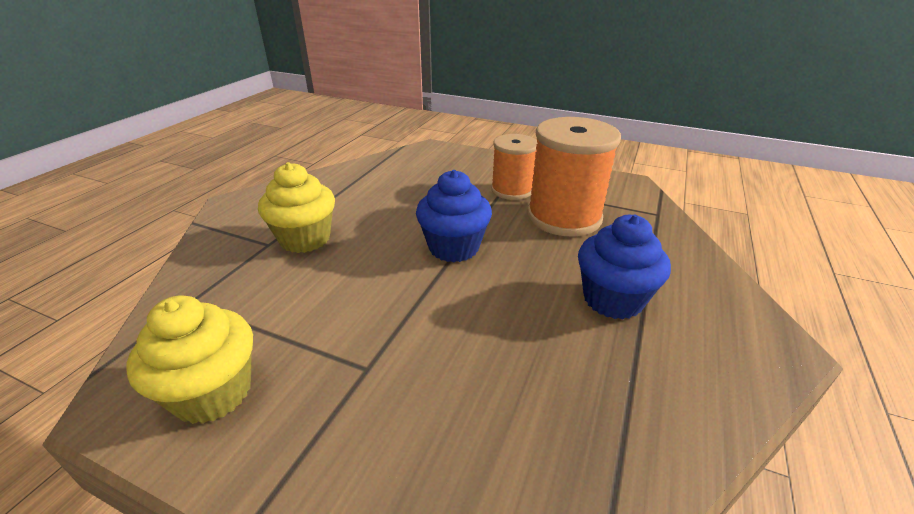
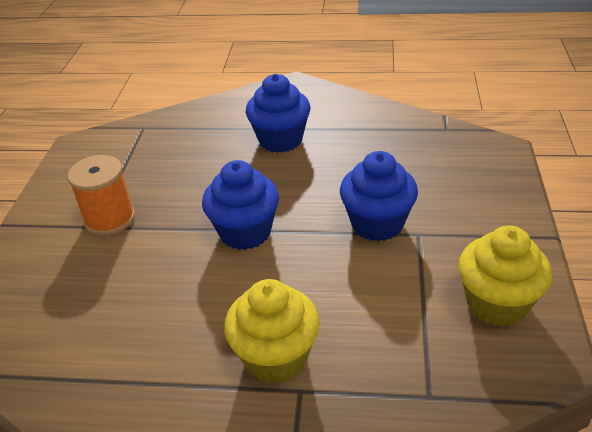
camera: 105 degrees left, 5 degrees up
(407, 337) = (377, 224): none -> blue cupcake
(564, 217) = (163, 175): orange spool -> none

